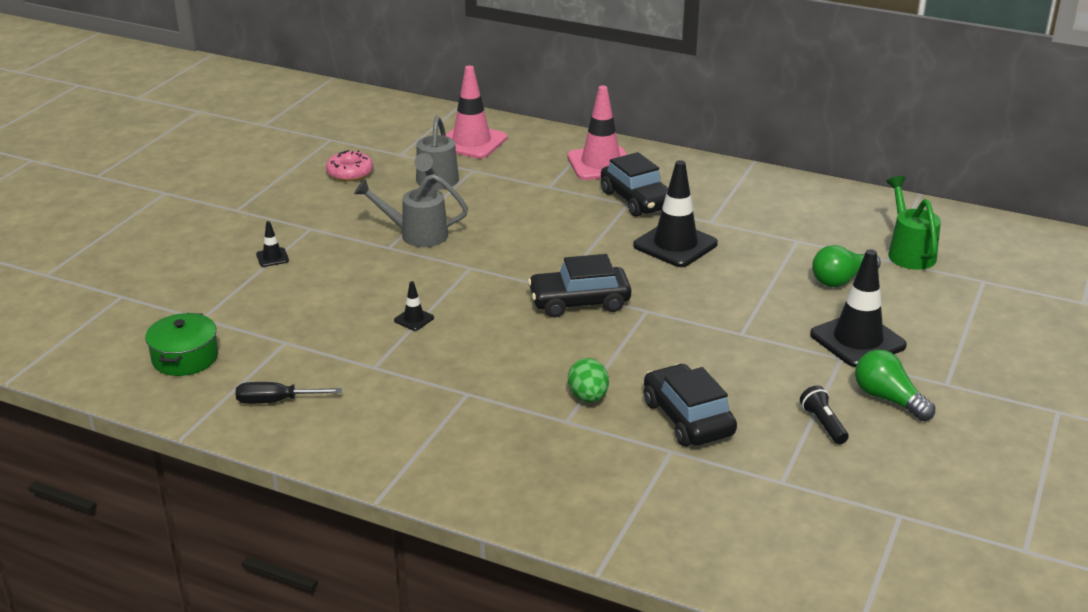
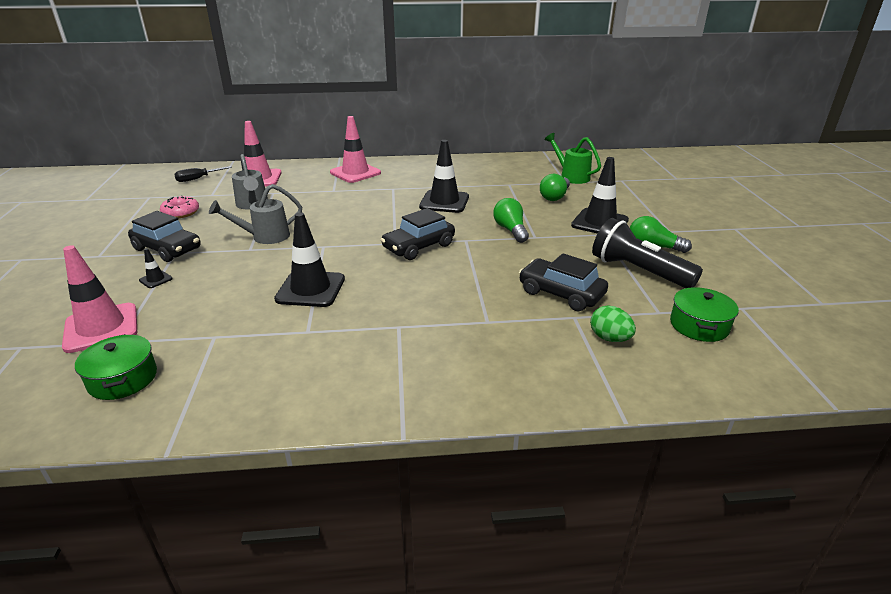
camera: 30 degrees left, 0 degrees up
(195, 298) = (101, 328): none -> pink traffic cone
(277, 401) = (242, 386): black screwdriver -> black screwdriver (198, 179)
(414, 319) = (310, 289): black traffic cone -> black traffic cone, size x2.30
(588, 397) = (485, 301): green egg -> green egg (609, 338)
(637, 200) = (396, 185): black car -> black car (167, 249)
(719, 314) = (510, 230): none -> green light bulb
(811, 514) = (699, 325): none -> green pot
(823, 424) = (638, 271): black flashlight -> black flashlight, size x2.20

